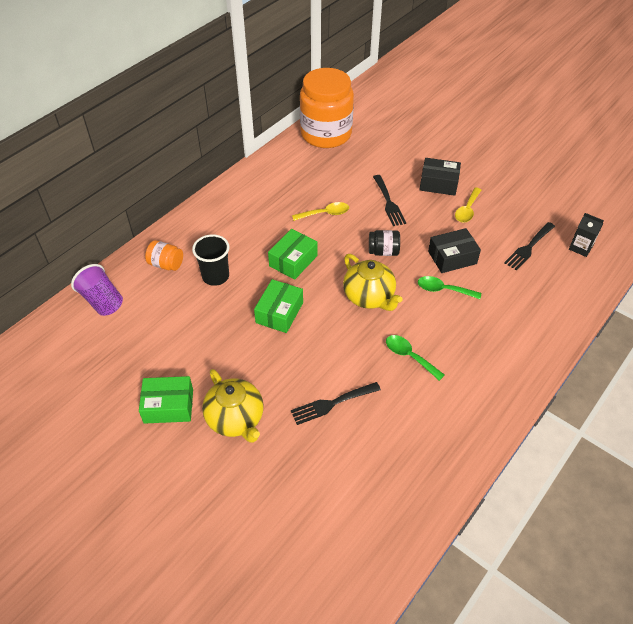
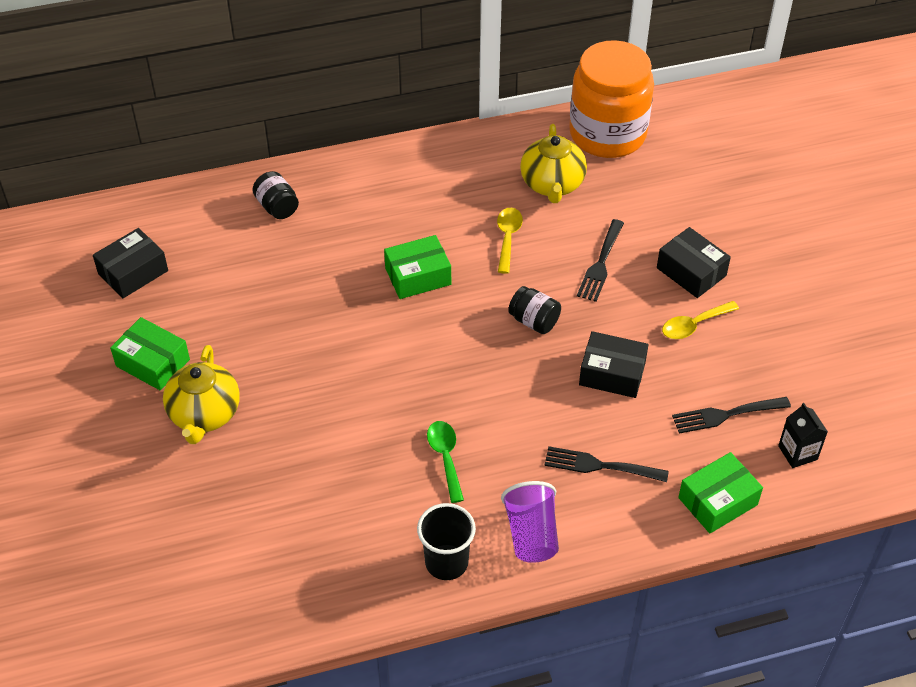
camera: 35 degrees right, 0 degrees up
(101, 355) = (133, 272): none -> black box
(102, 301) = (180, 214): purple cup -> purple cup (531, 534)
(166, 264) = (277, 207): orange jar -> black jar
(215, 276) = (317, 249): black cup -> black cup (446, 562)
(279, 312) = (348, 327): green box -> green box (717, 501)
(325, 214) = (508, 238): yellow spoon -> yellow spoon turned 105 degrees counterclockwise
(332, 404) = (314, 457): black fork -> black fork (600, 466)
(369, 297) = (465, 366): yellow teapot -> yellow teapot (552, 185)
(443, 290) = (561, 406): green spoon -> none

